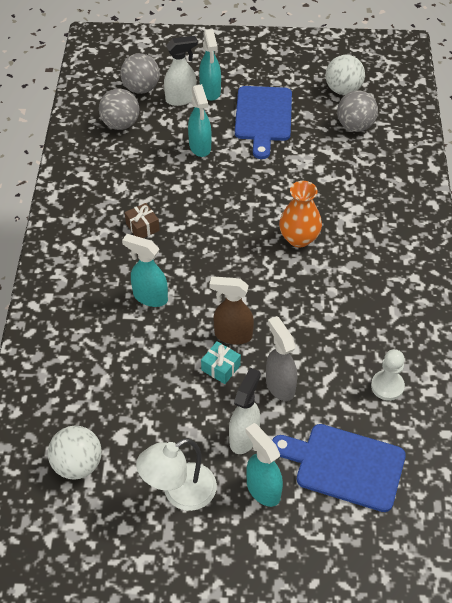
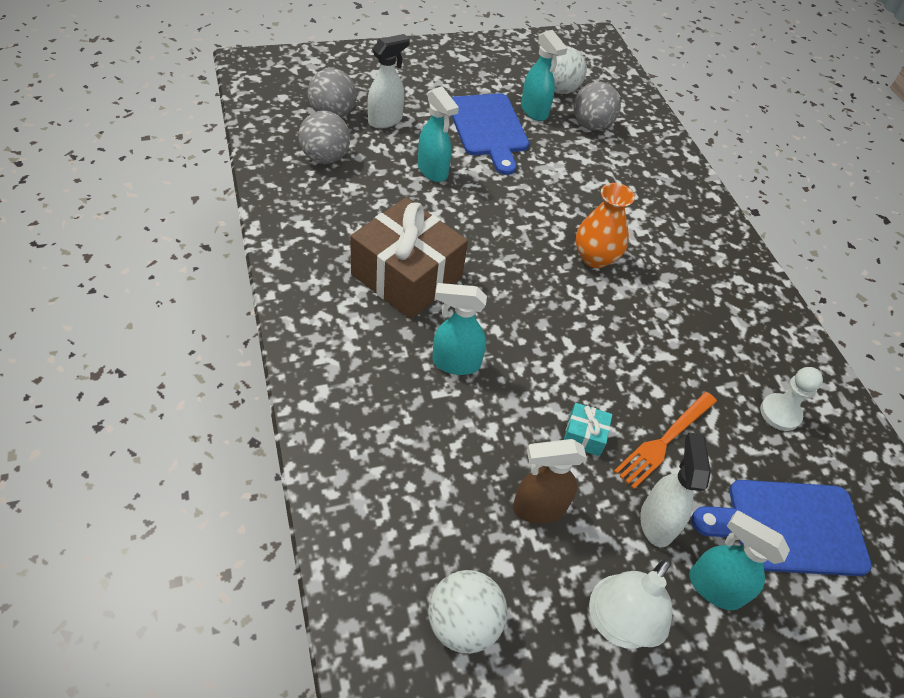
camera: 25 degrees left, 0 degrees up
(142, 227) = (406, 276): brown gift -> brown gift, size x2.44
(210, 92) = (415, 108): turquoise spray bottle -> turquoise spray bottle (534, 111)
(232, 335) = (578, 390): brown spray bottle -> brown spray bottle (538, 508)
(280, 385) = (664, 442): grey spray bottle -> orange fork

